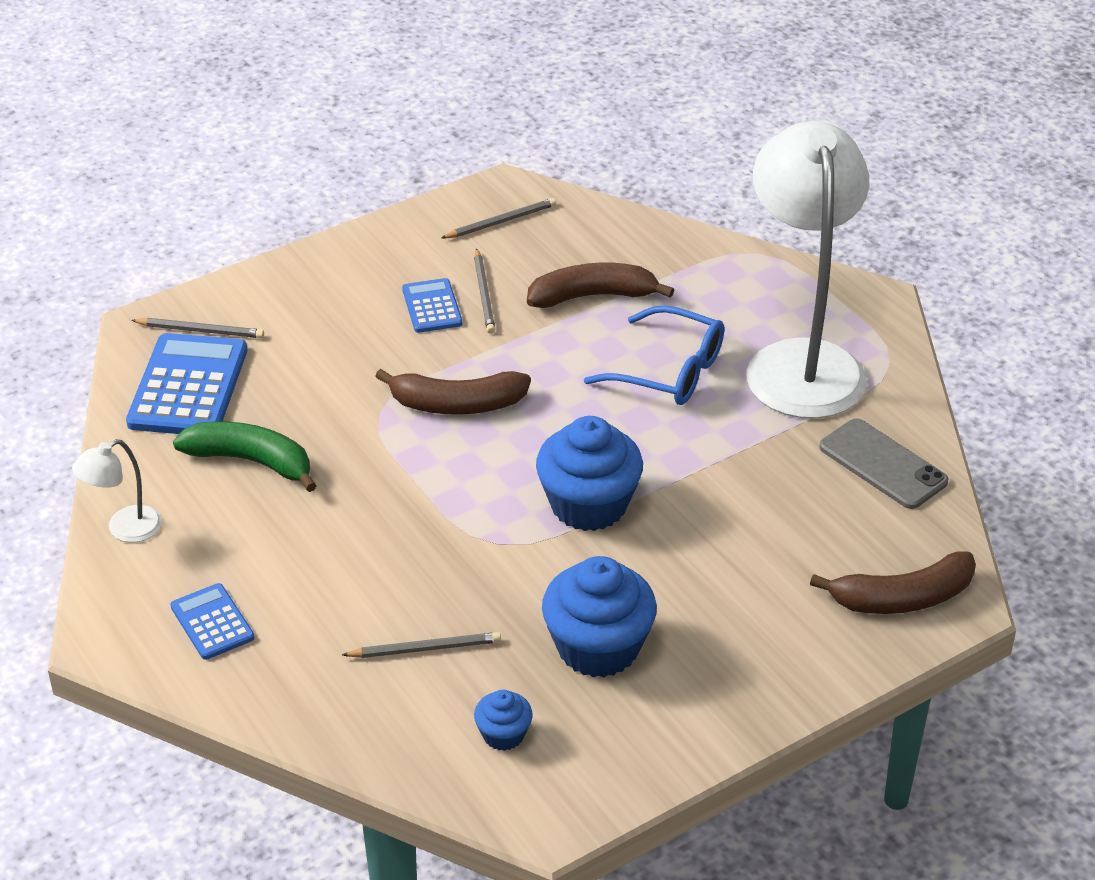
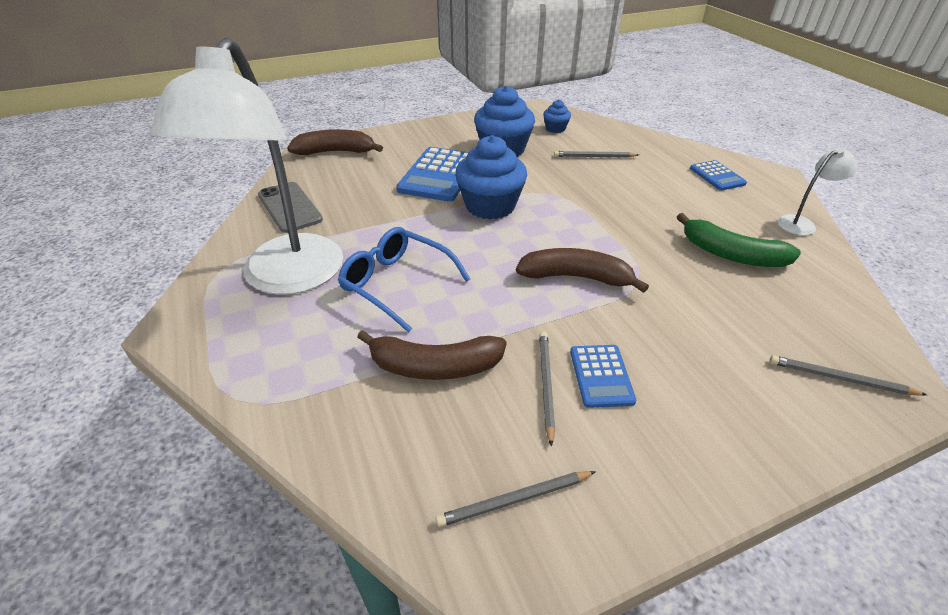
camera: 170 degrees left, 0 degrees up
(188, 387) = (817, 319): blue calculator -> blue calculator (439, 175)

